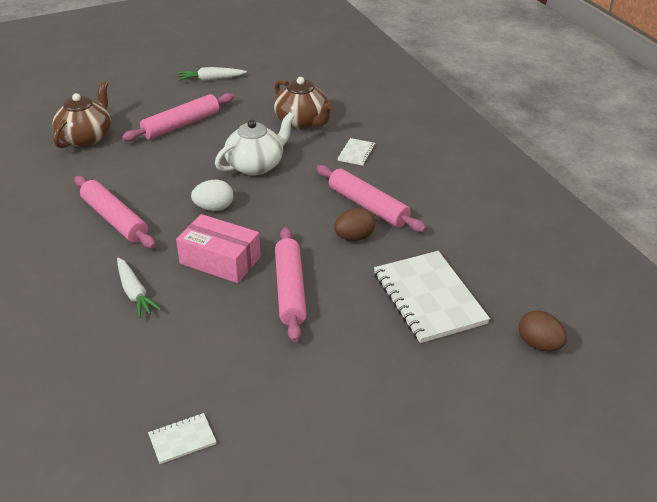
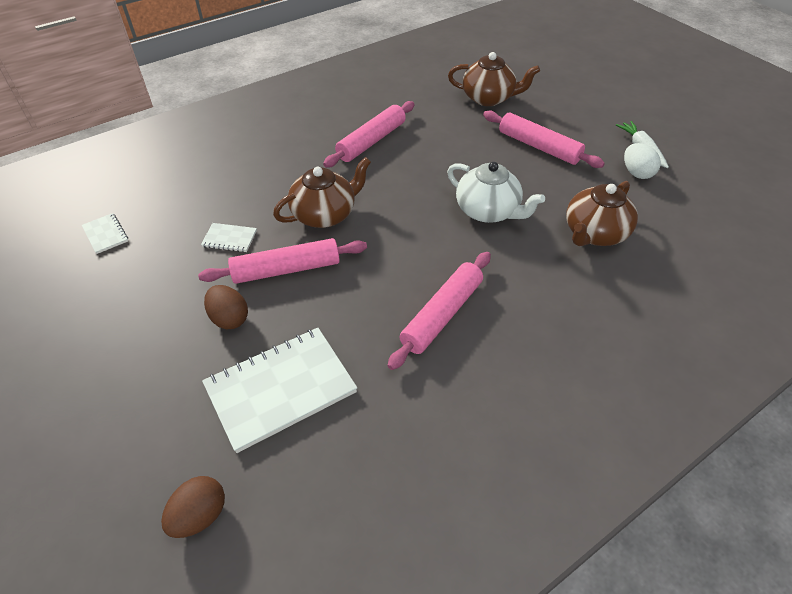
camera: 80 degrees right, 10 degrees up
(135, 293) = (275, 174): white carrot -> none
(214, 208) = (404, 195): white egg -> white egg (636, 173)
(220, 260) = (325, 214): pink box -> brown teapot
(354, 237) = (379, 309): brown egg -> brown egg (229, 318)
(356, 153) = (549, 291): white notebook -> white notebook (229, 239)

